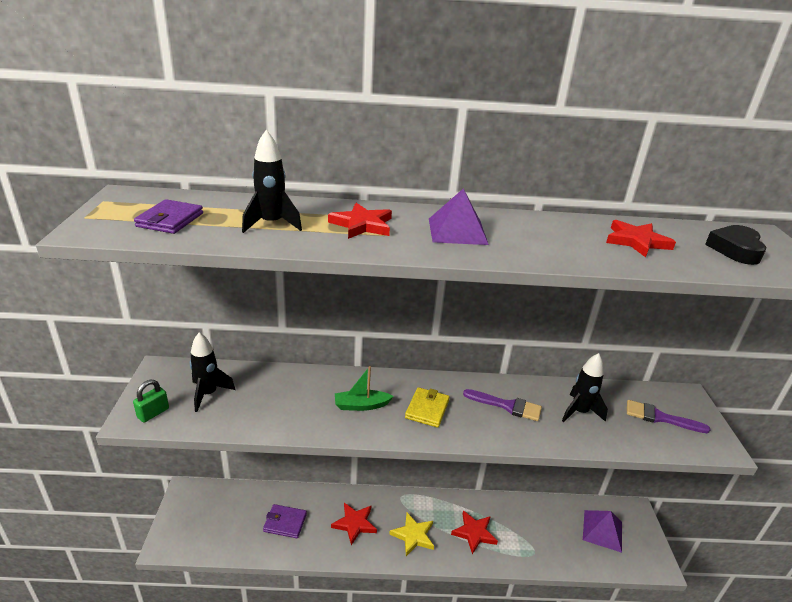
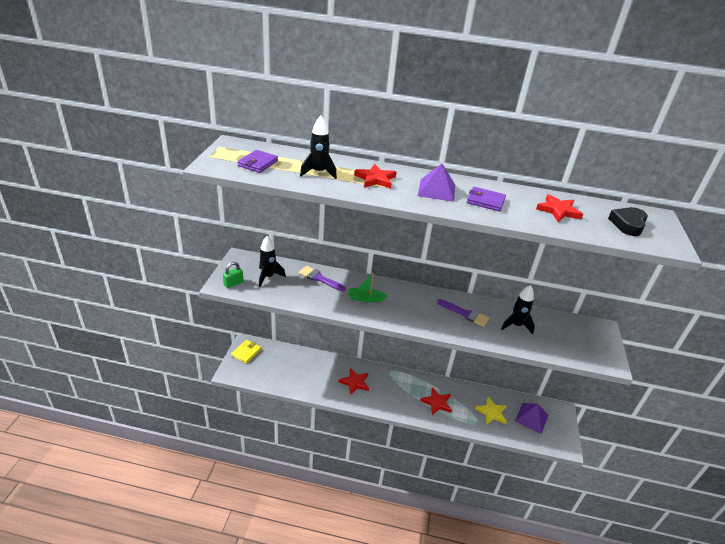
camera: 10 degrees right, 5 degrees up
(285, 522) = (308, 373): purple wallet -> purple wallet (485, 201)
(413, 535) = (393, 396): yellow star -> yellow star (491, 412)
(427, 409) = (409, 307): yellow wallet -> yellow wallet (246, 352)
(660, 417) = (574, 338): purple brush -> purple brush (319, 278)

